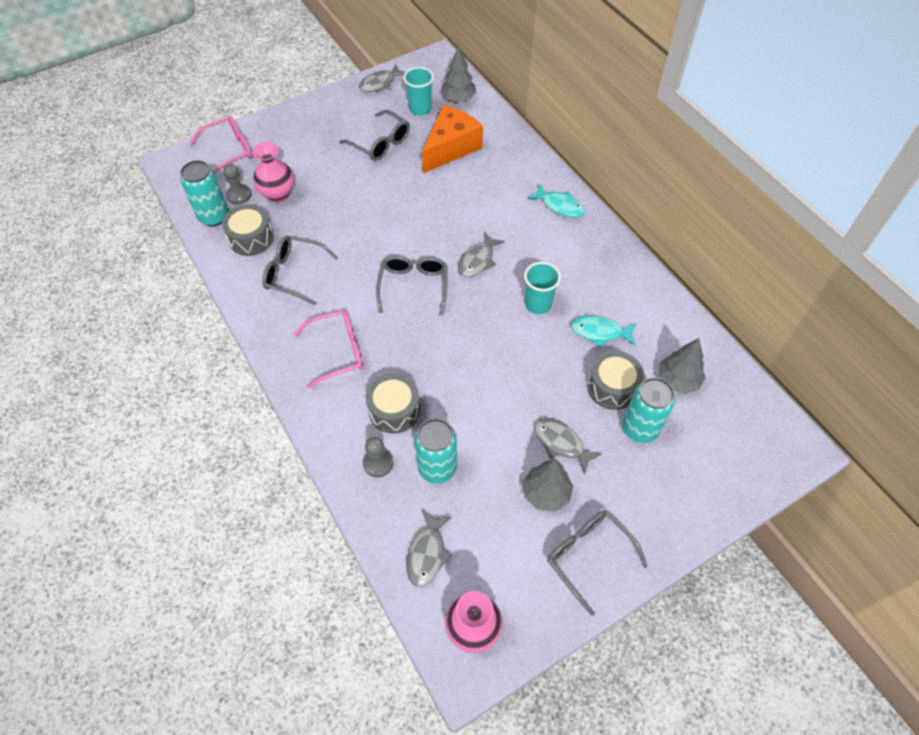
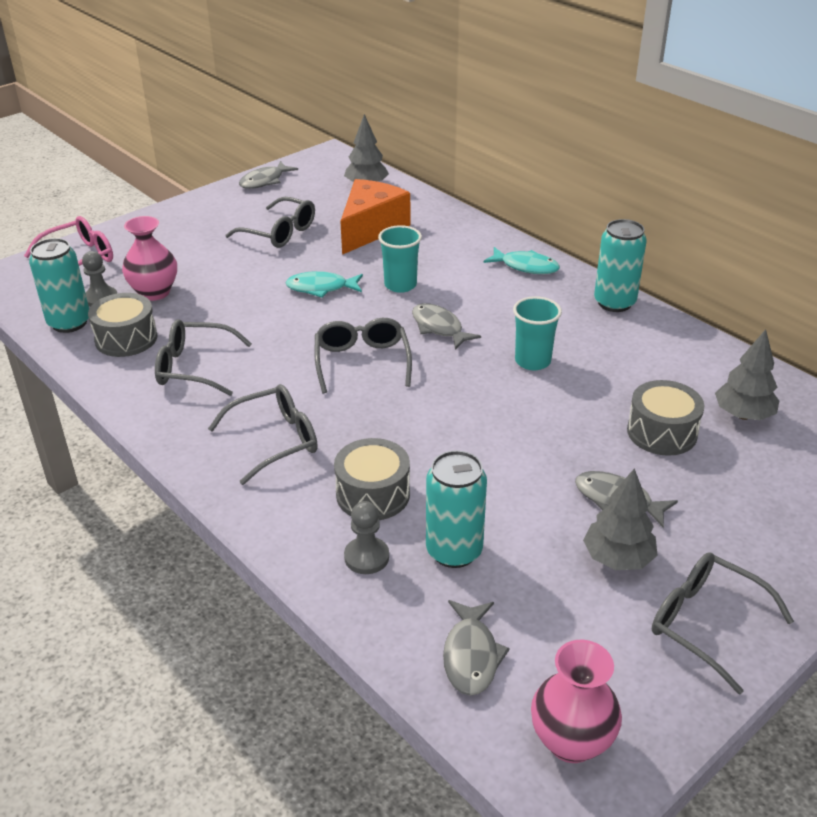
camera: 10 degrees left, 20 degrees down
(337, 351) = (274, 441): pink glasses -> grey glasses
(420, 109) = (321, 198): turquoise cup -> turquoise cup (400, 285)
(477, 260) = (439, 327): grey fish -> grey fish turned 120 degrees clockwise
(600, 332) = (623, 379): turquoise fish -> turquoise fish (321, 288)
(640, 429) = (716, 471): turquoise can -> turquoise can (614, 303)

